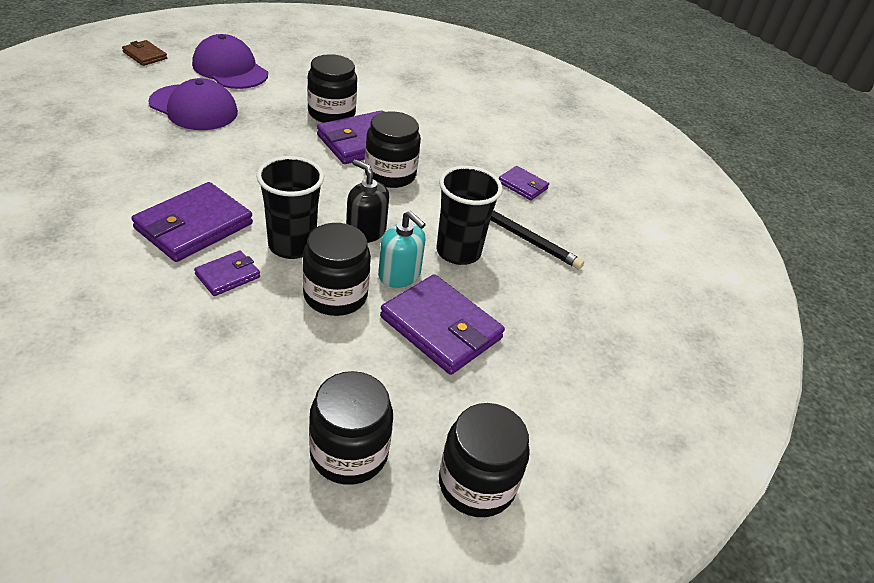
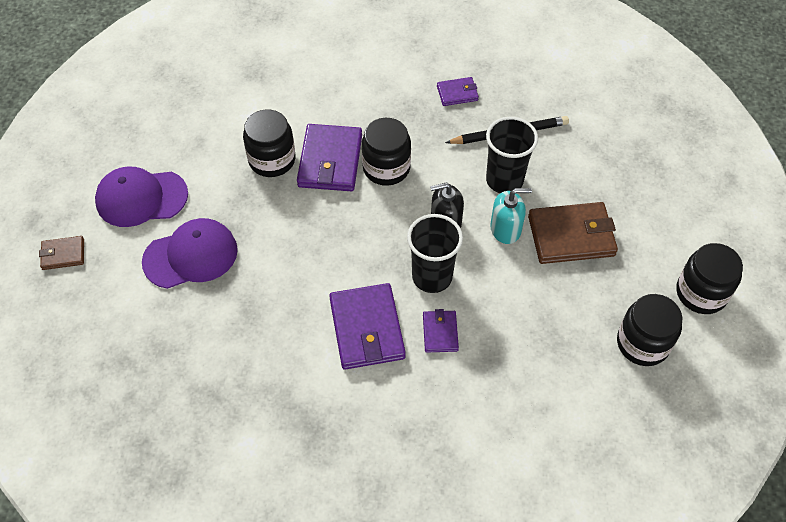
camera: 45 degrees left, 15 degrees up
(335, 295) = (502, 278): black jar -> none
(441, 328) = (571, 236): purple wallet -> brown wallet

